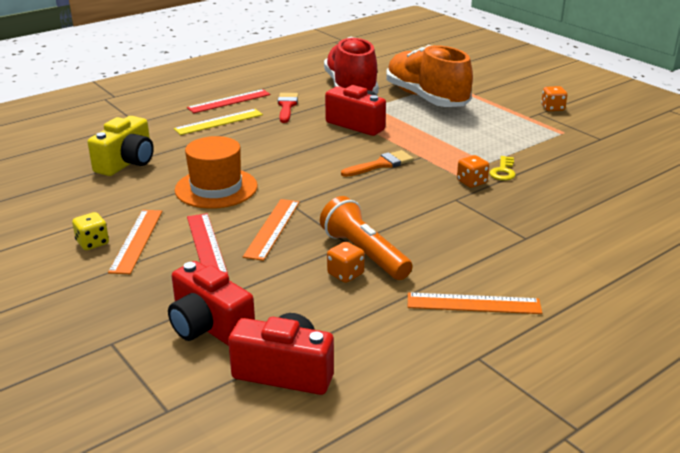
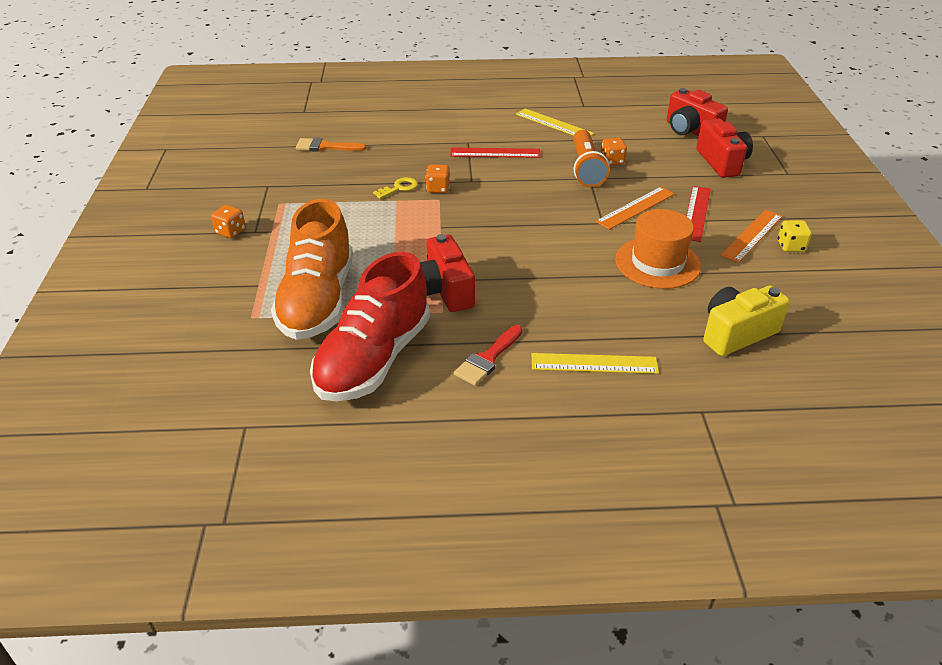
camera: 145 degrees left, 10 degrees up
(229, 101) = (551, 405): red ruler -> red ruler (495, 153)
(381, 164) = (485, 232): orange brush -> orange brush (326, 147)
(473, 303) = (554, 124): orange ruler -> yellow ruler

